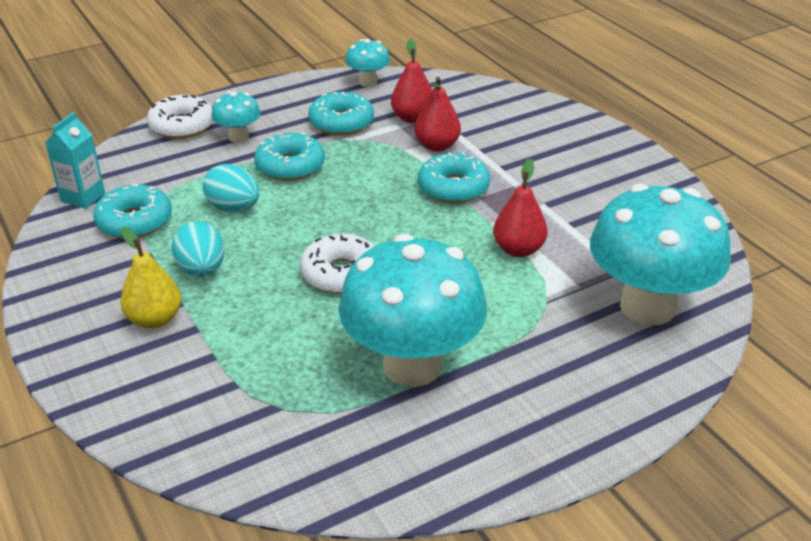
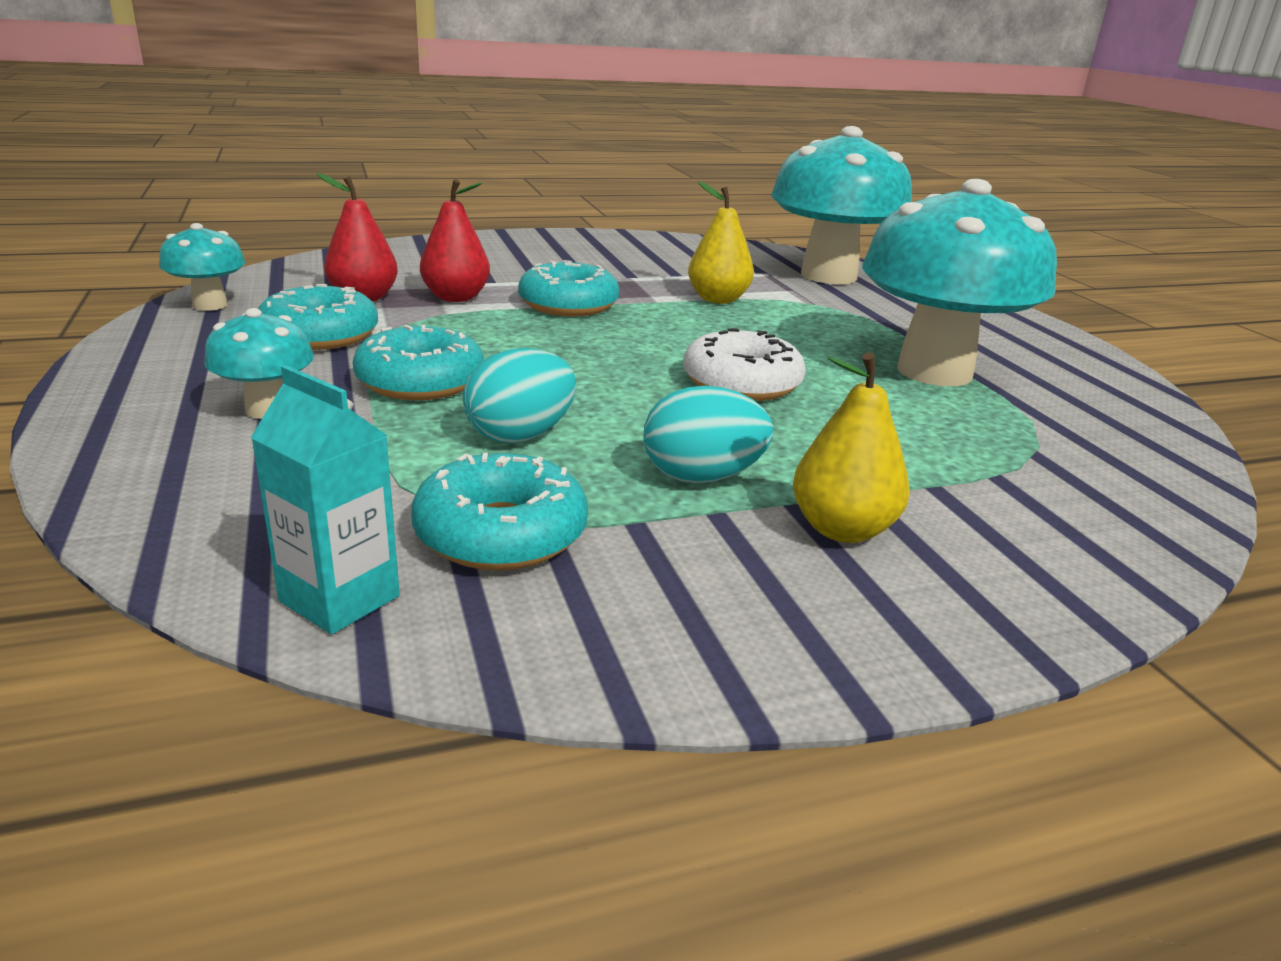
camera: 80 degrees left, 10 degrees down
(182, 126) = (141, 458): white donut -> none
(518, 249) = (718, 299): red pear -> yellow pear

